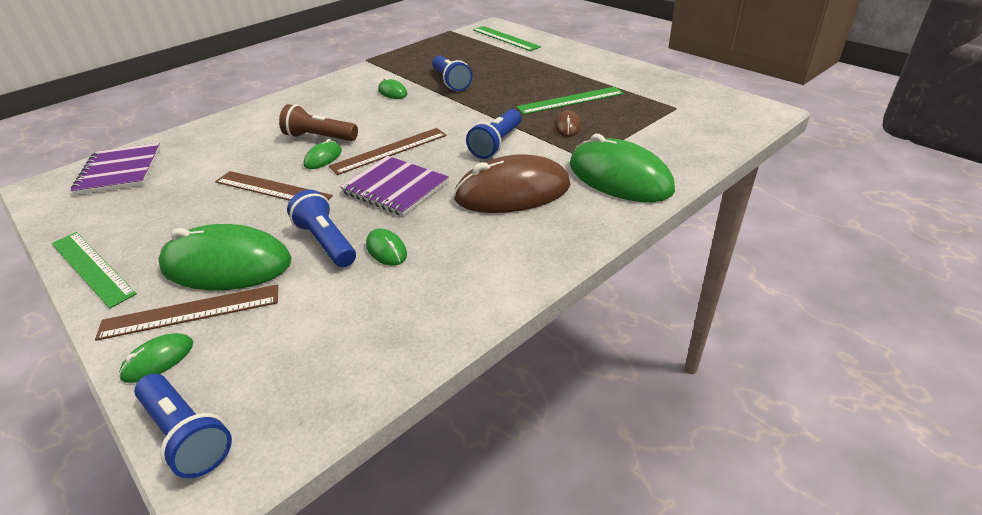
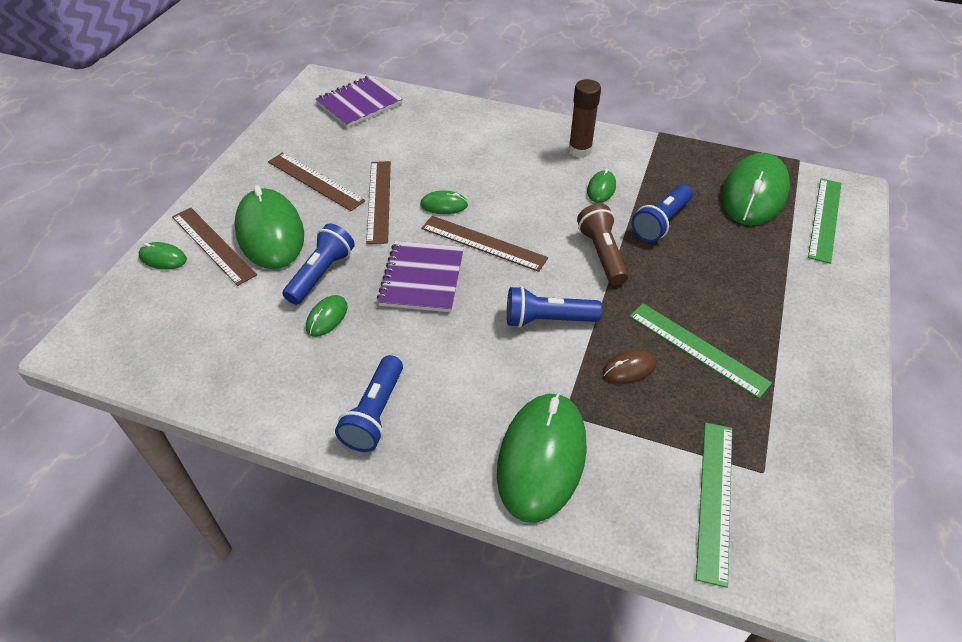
camera: 60 degrees right, 10 degrees up
(92, 267) = (241, 167): green ruler -> green ruler (715, 499)
(187, 435) = (104, 312): blue flashlight -> blue flashlight (375, 413)
(191, 220) = (315, 181): none -> brown ruler
(319, 137) = (477, 184): brown flashlight -> brown flashlight (602, 254)
(343, 89) = (580, 150): none -> brown glue stick
(461, 49) = (754, 193): none -> green mouse
(512, 192) = (460, 370): brown mouse -> none

